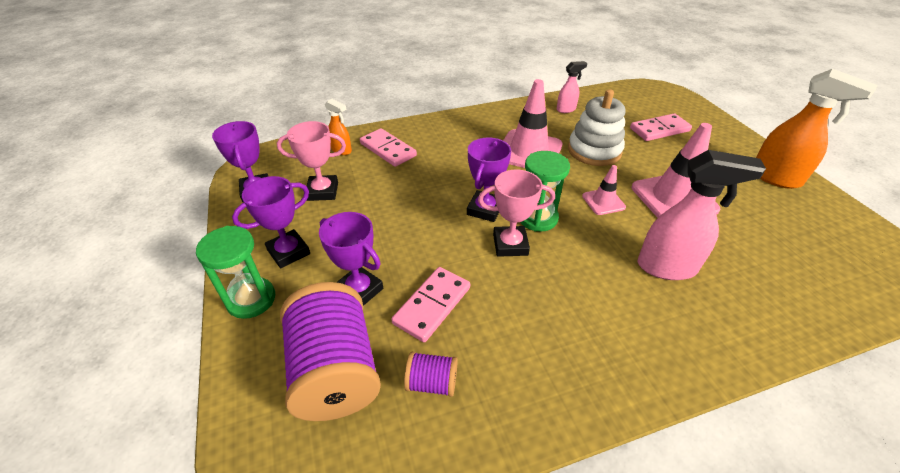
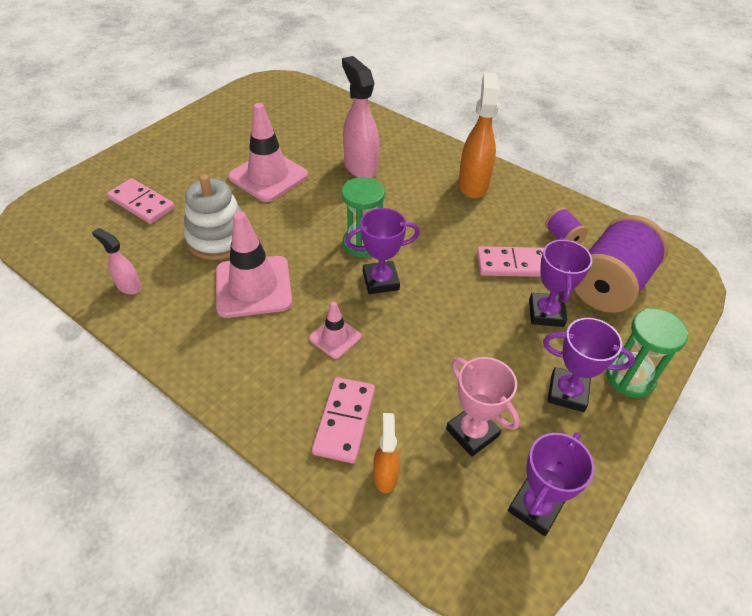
camera: 125 degrees left, 5 degrees up
(510, 244) = (411, 248): pink trophy -> none
(603, 202) = (305, 212): pink traffic cone -> pink traffic cone (335, 337)
(776, 178) = (195, 131): orange spray bottle -> orange spray bottle (473, 184)

